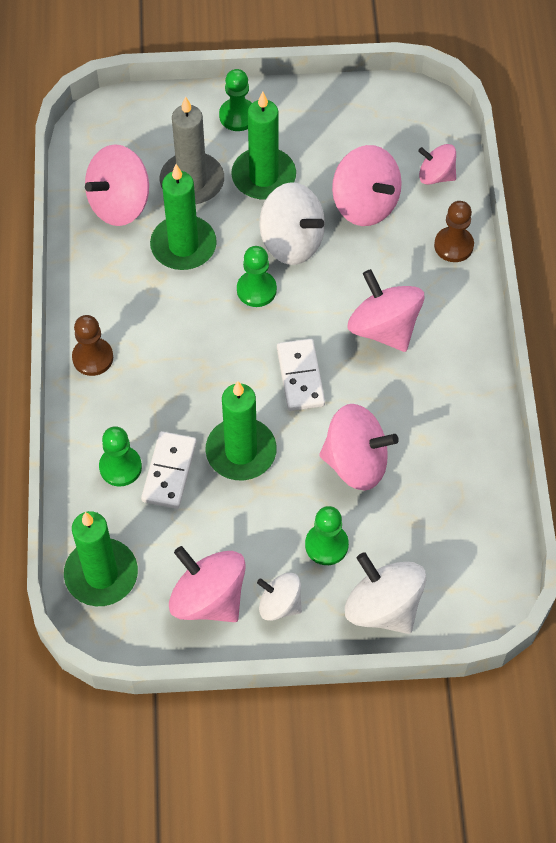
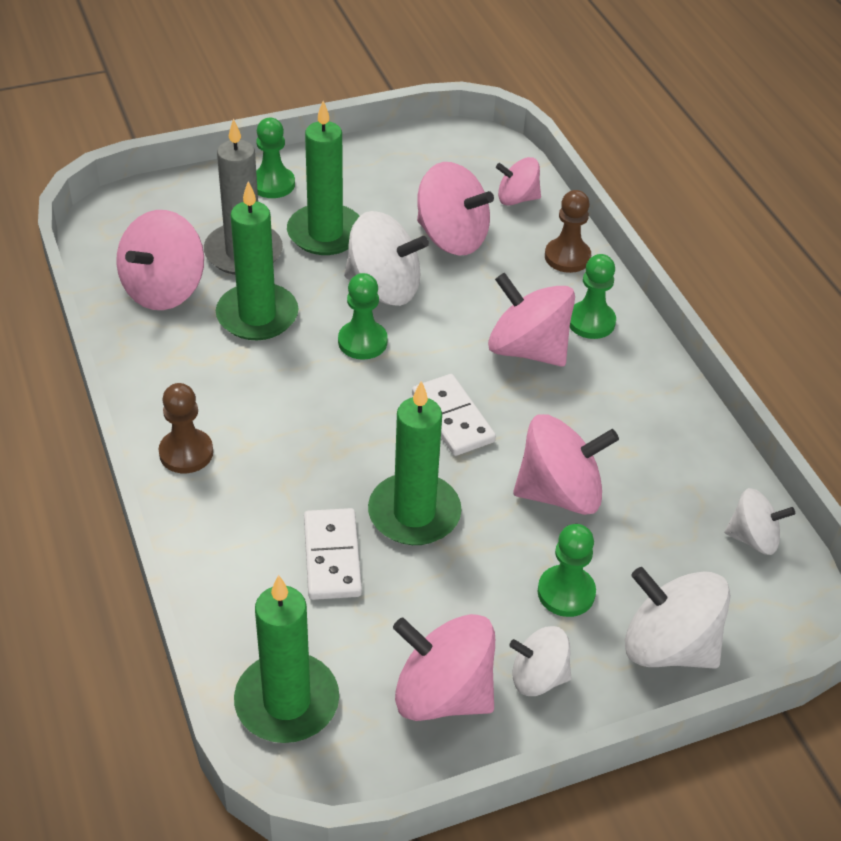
camera: 20 degrees left, 15 degrees down
(120, 467) = (266, 566): green pawn -> green pawn (591, 322)
(487, 539) = (753, 538): none -> white spinning top

